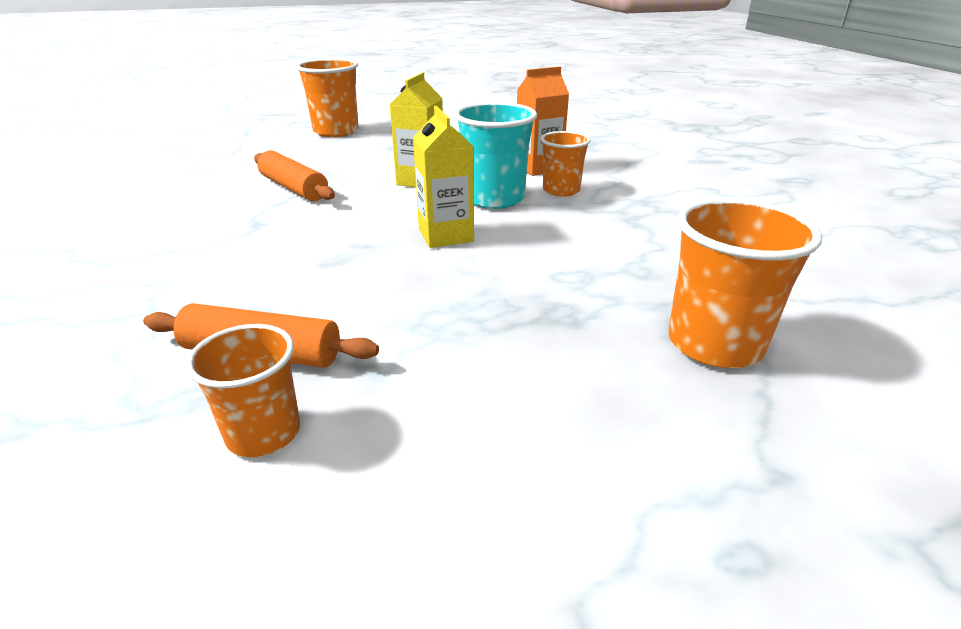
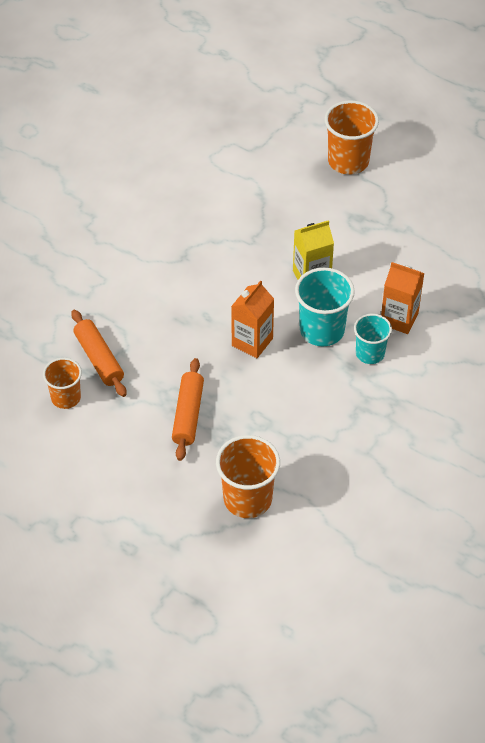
camera: 50 degrees right, 20 degrees up
(293, 188) = (238, 229): orange rolling pin -> orange rolling pin (188, 415)
(445, 235) = (252, 342): yellow carton -> orange carton
(561, 190) = (370, 353): orange cup -> turquoise cup

